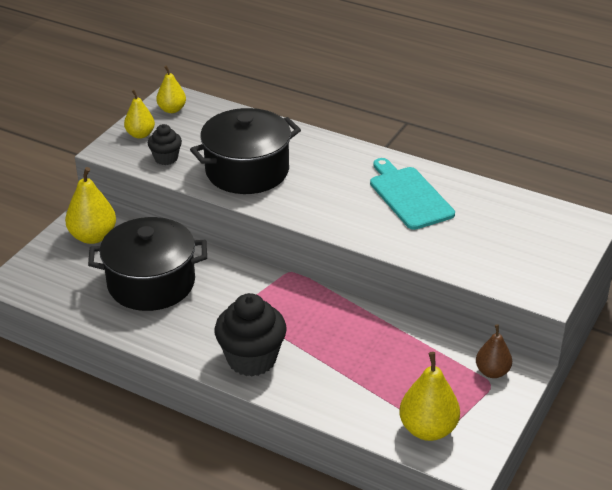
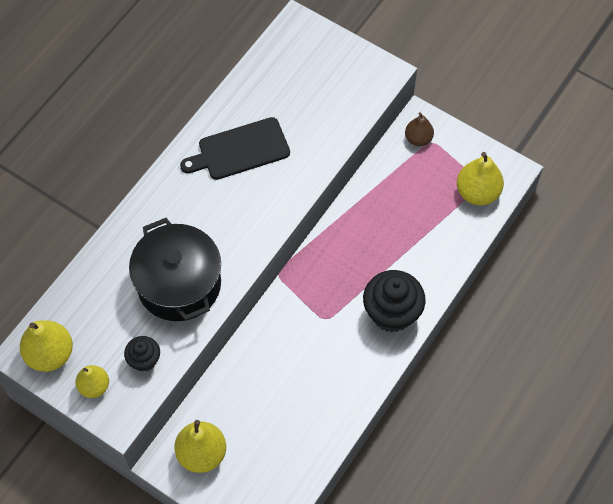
camera: 85 degrees left, 25 degrees up
(151, 283) = (282, 396): black pot -> none
(172, 109) = (50, 354): yellow pear -> yellow pear, size x1.58
(409, 196) = (240, 150): turquoise cutting board -> black cutting board

